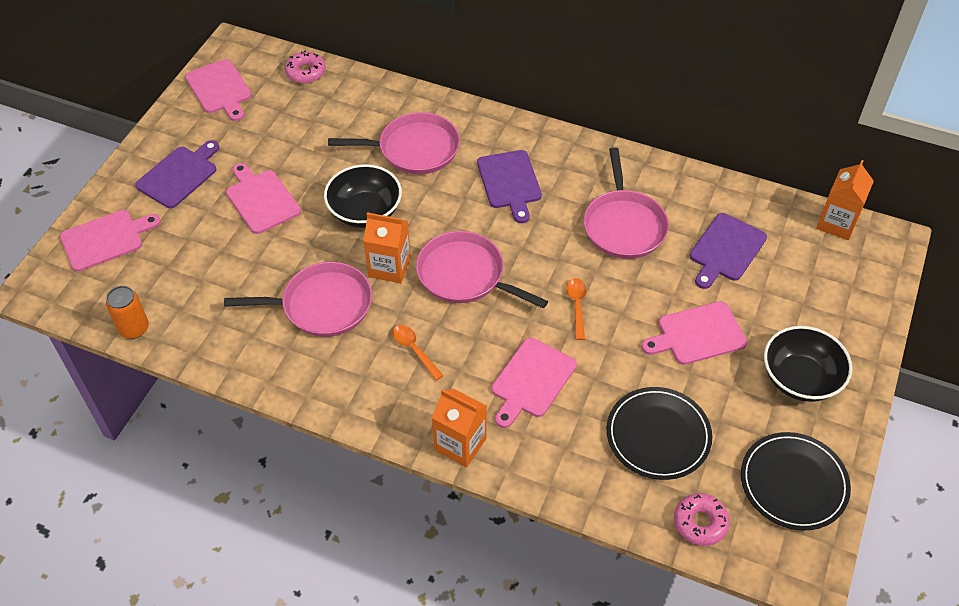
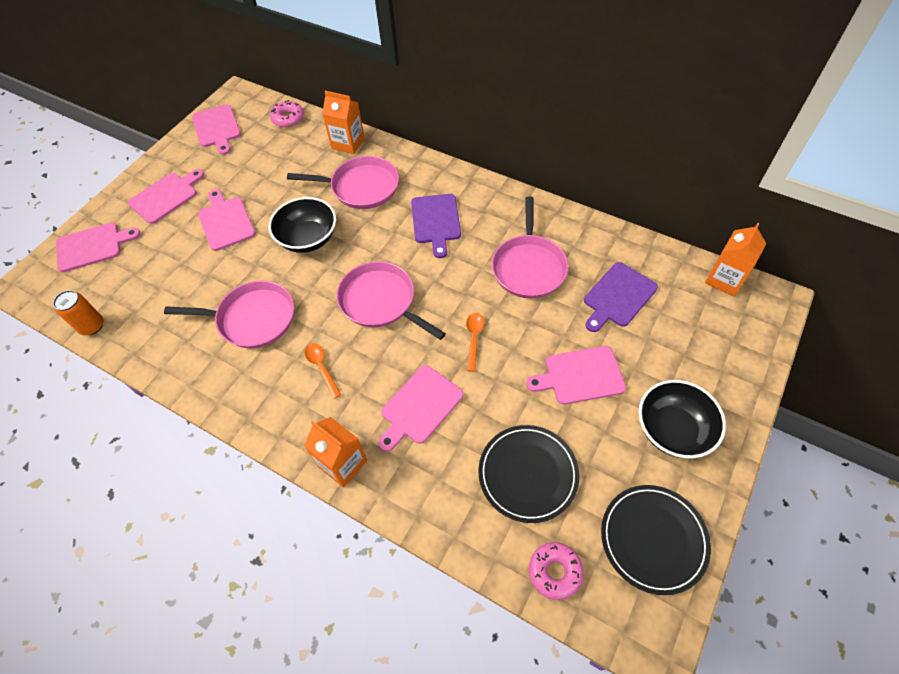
camera: 10 degrees right, 5 degrees up
(179, 175) = (166, 196): purple cutting board -> pink cutting board
(389, 267) = (317, 289): orange carton -> orange carton (348, 143)

